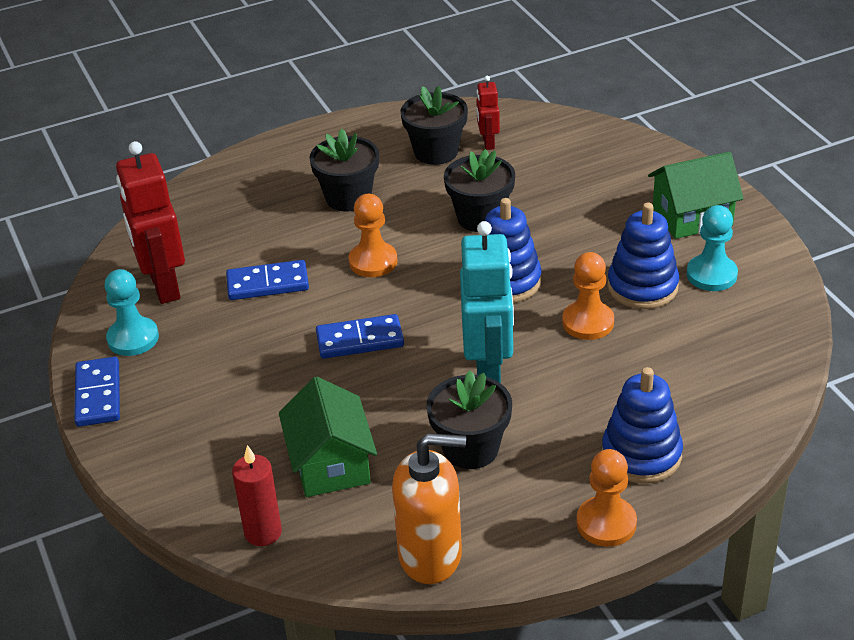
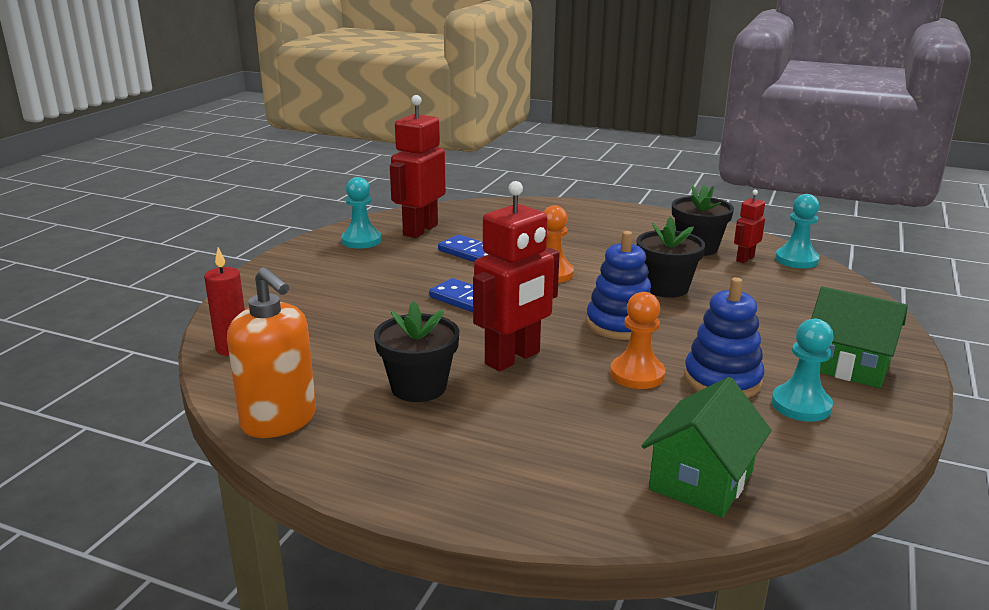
camera: 45 degrees right, 15 degrees down
(98, 395) = (298, 252): blue domino -> none
(331, 464) = (330, 342): green house -> green house (701, 480)
(348, 197) = (596, 242): black flower pot -> none
(489, 371) = (513, 358): turquoise robot -> red robot
(524, 119) = (796, 260): none -> turquoise pawn
(606, 523) = (414, 488): orange pawn -> none
(641, 455) = (523, 469): blue stacking toy -> none

